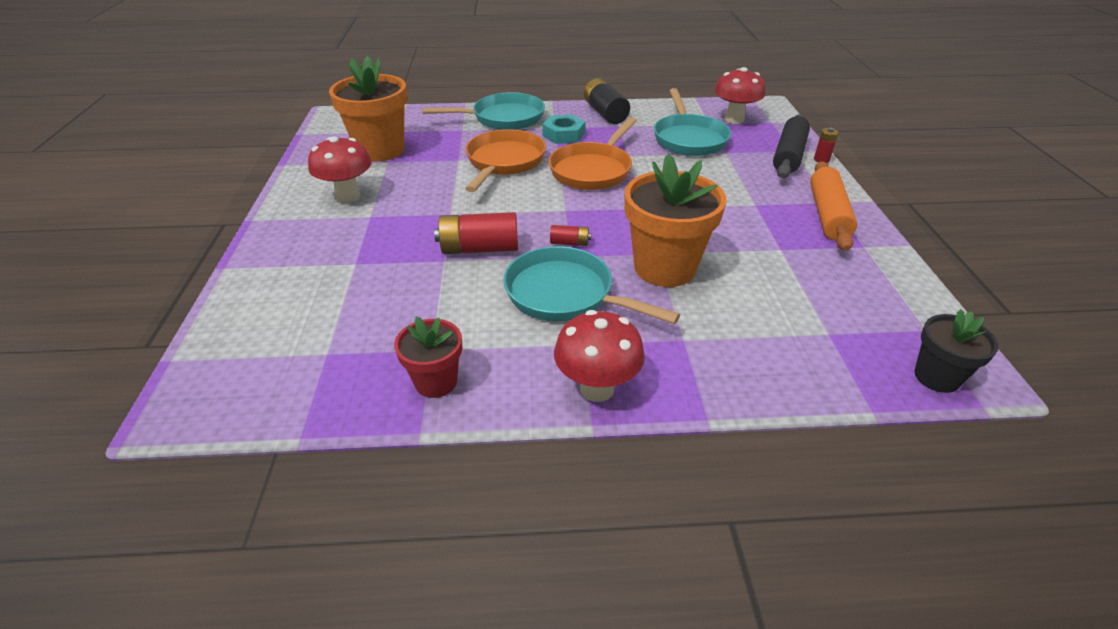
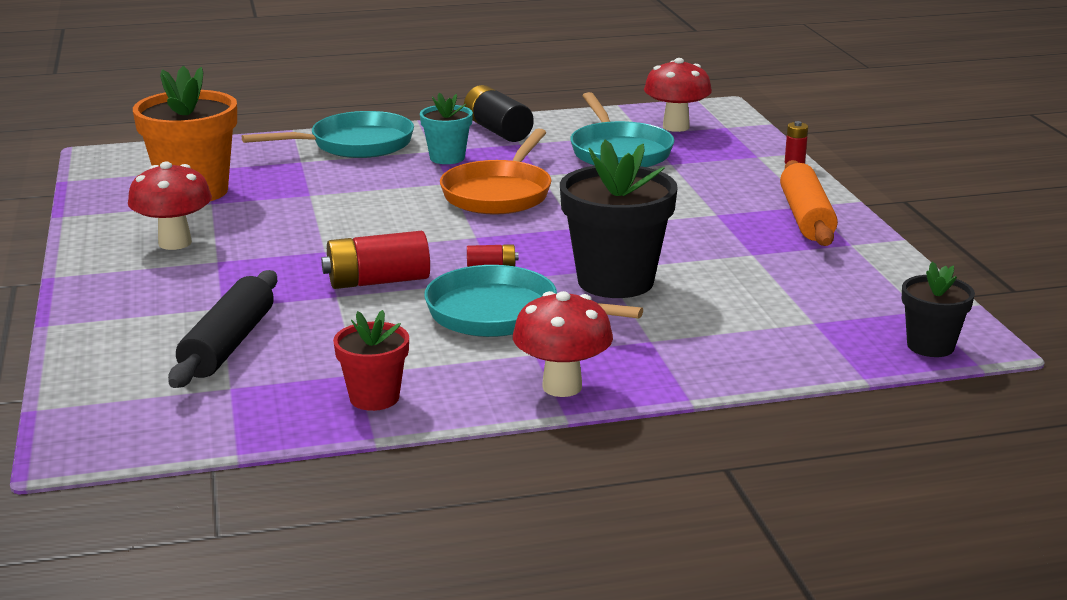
camera: 10 degrees left, 15 degrees down
(504, 162) = (375, 193): orange pan -> none
(563, 134) = (447, 158): turquoise nut -> turquoise flower pot
(664, 268) = (615, 281): orange flower pot -> black flower pot
(788, 155) = (752, 161): black rolling pin -> black rolling pin (228, 344)

